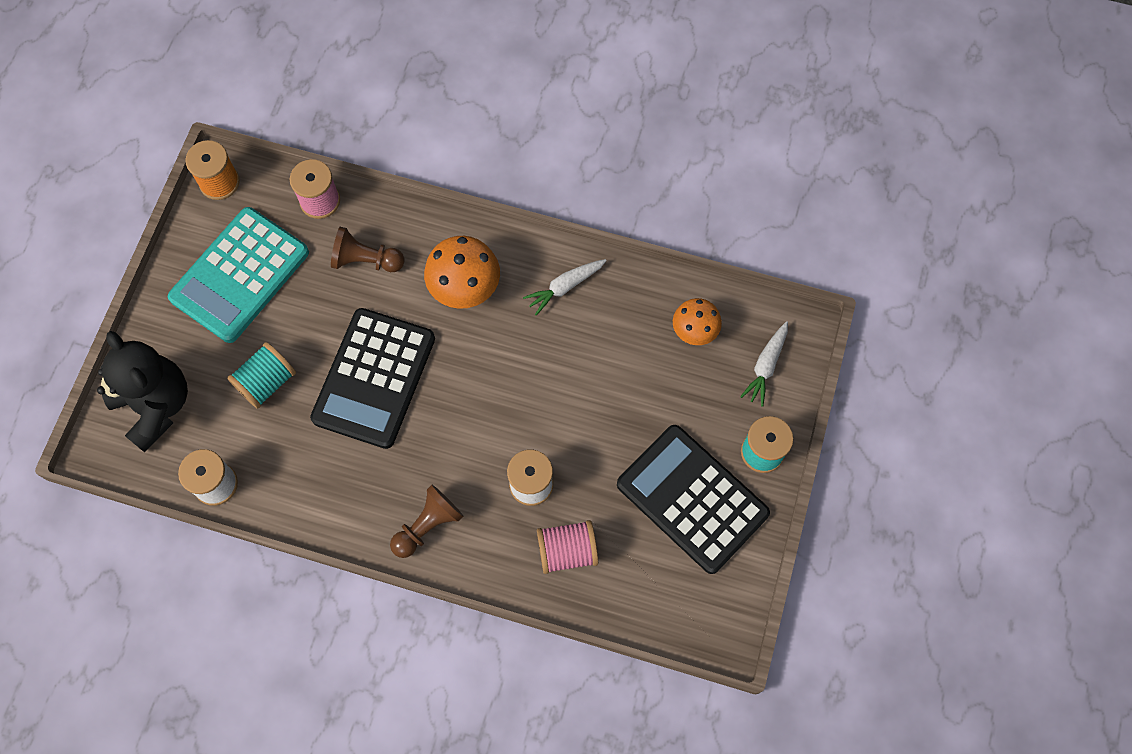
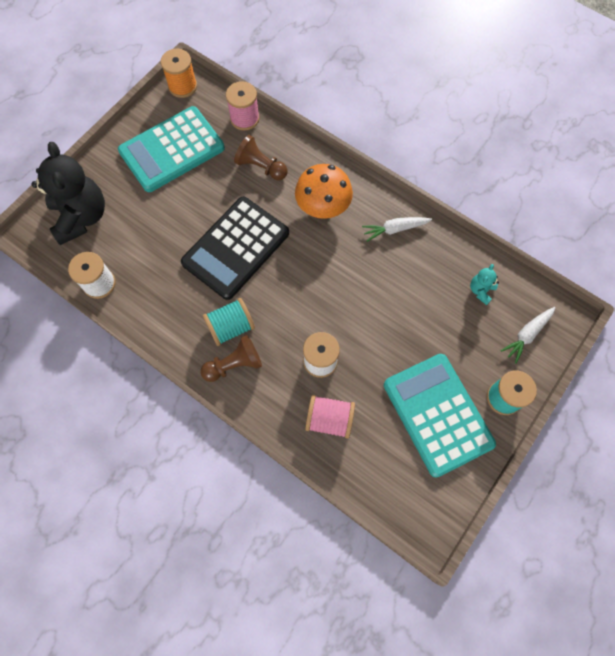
camera: 20 degrees right, 0 degrees up
(267, 382) = (161, 226): turquoise spool -> turquoise spool (231, 327)
(692, 499) = (437, 414): black calculator -> turquoise calculator
(694, 330) = (481, 290): orange mushroom -> turquoise teddy bear

